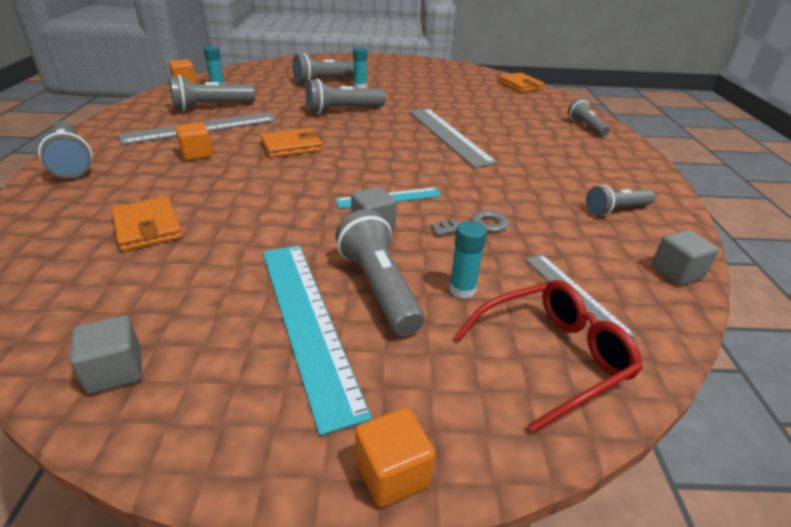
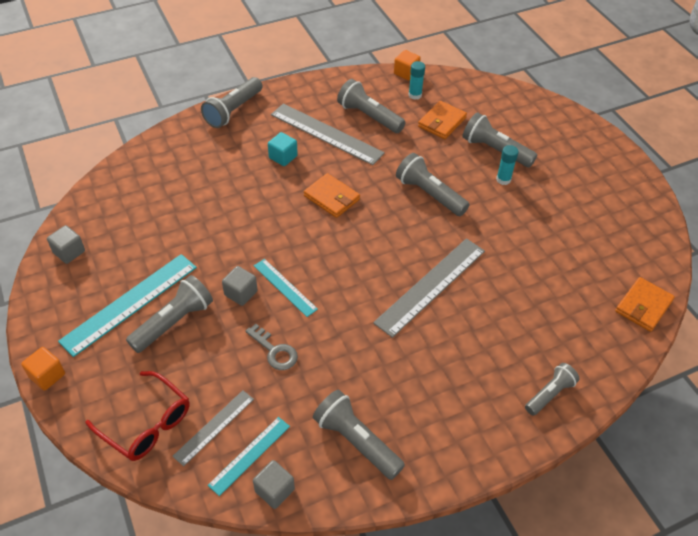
camera: 65 degrees right, 15 degrees up
(147, 227) = (181, 191): orange wallet -> orange wallet (442, 122)
(197, 154) = (283, 157): orange cube -> turquoise cube
(462, 290) = (190, 364): turquoise glue stick -> none
(616, 210) = (356, 441): grey flashlight -> grey flashlight, size x1.54
(624, 277) = (249, 455): none -> turquoise ruler

